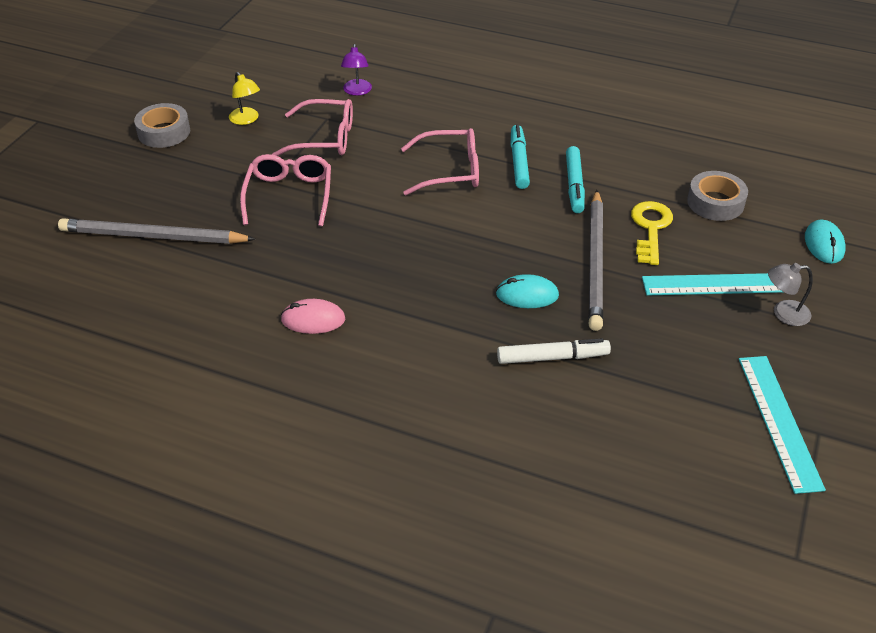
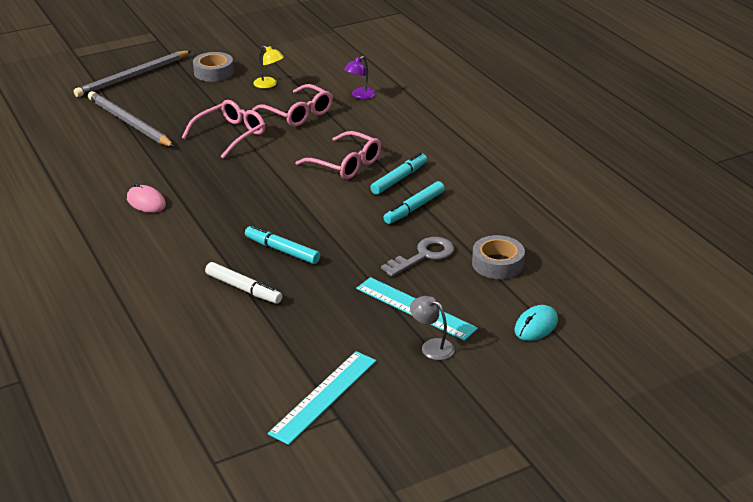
camera: 40 degrees right, 10 degrees down
(246, 120) = (269, 84): yellow lamp -> yellow lamp turned 60 degrees counterclockwise
(527, 295) = (282, 250): turquoise mouse -> turquoise marker
(595, 261) = (355, 255): grey pencil -> grey pencil (133, 76)
(650, 228) = (423, 256): yellow key -> grey key

